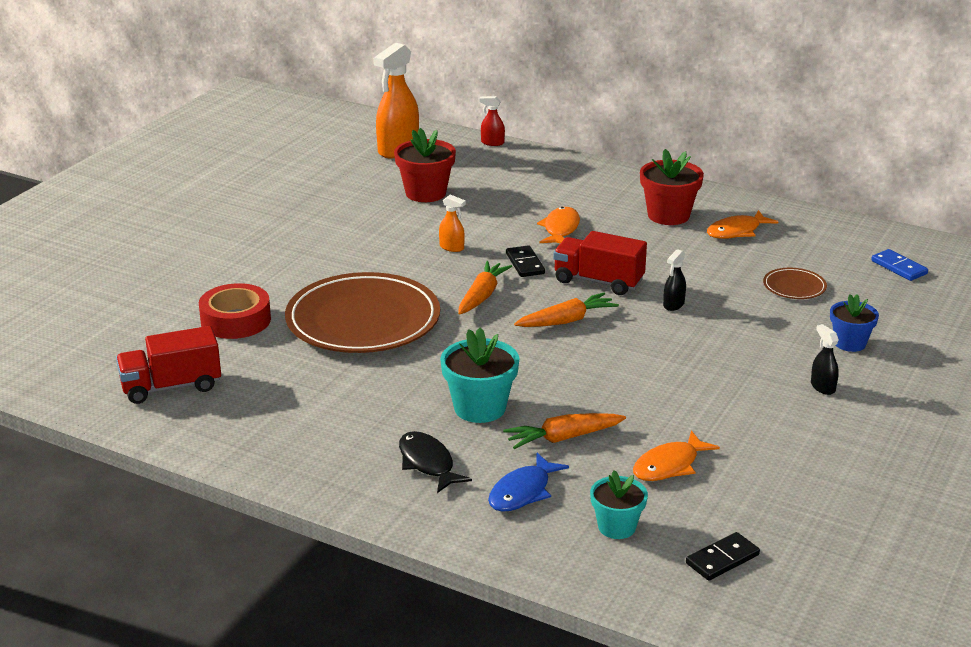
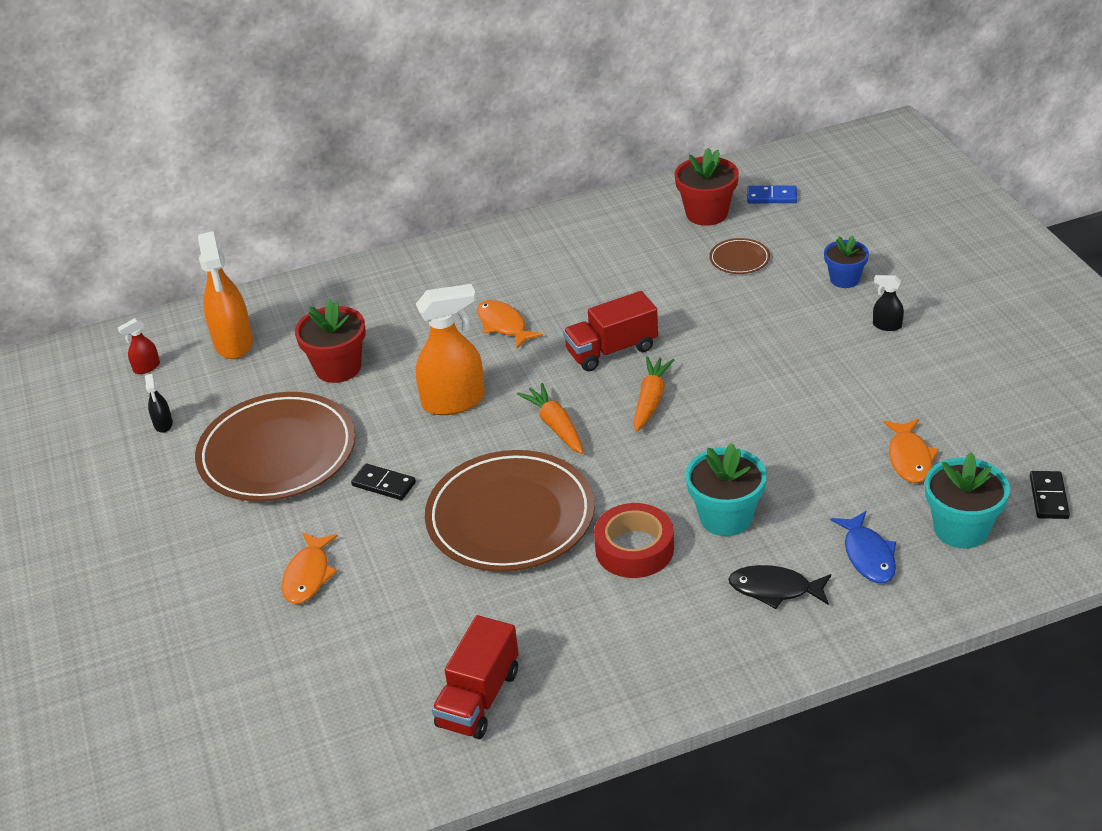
camera: 45 degrees left, 10 degrees up
(235, 320) = (412, 600): red tape -> red tape (634, 549)
(314, 211) = (277, 453): none -> brown plate
(452, 247) = (454, 402): orange spray bottle -> orange spray bottle, size x2.18
(492, 143) = (302, 283): red spray bottle -> red spray bottle (146, 367)
(525, 264) = (534, 375): black domino -> black domino (383, 484)
(563, 438) = (817, 493): orange carrot -> none
(617, 527) = (961, 529): turquoise flower pot -> turquoise flower pot, size x1.53
(668, 215) = (557, 258): red flower pot -> red flower pot (706, 213)
(673, 305) = (694, 332): black spray bottle -> black spray bottle (163, 424)
(736, 231) = (626, 239): orange fish -> orange fish (308, 575)

